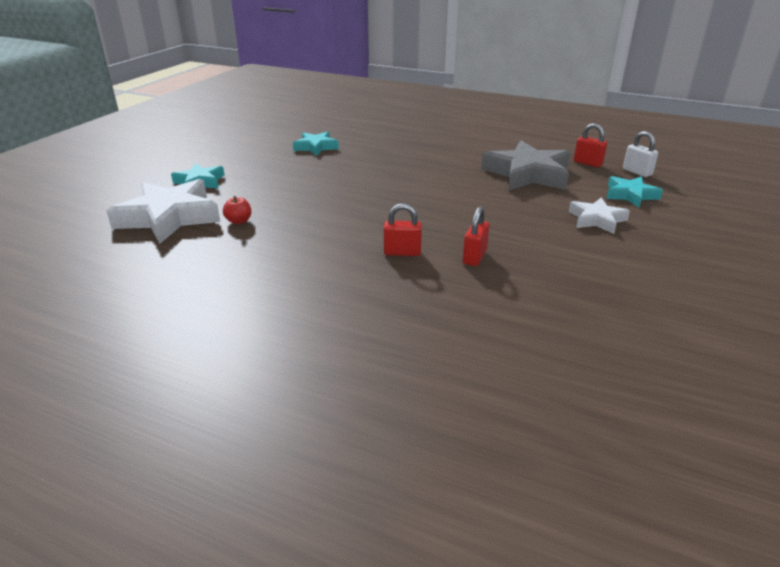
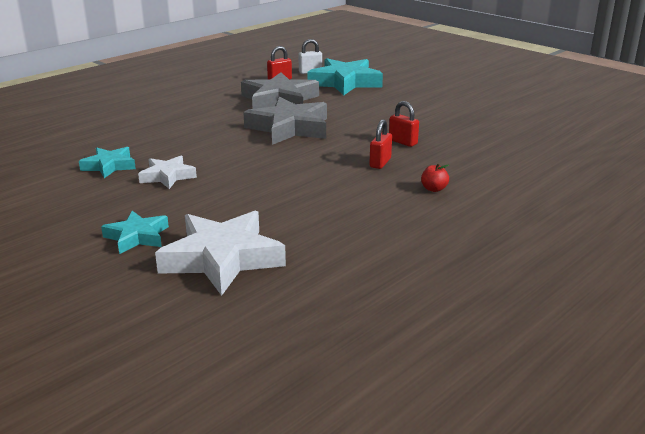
camera: 70 degrees left, 5 degrees down
(239, 221) = (266, 221): red apple -> red apple (434, 189)
(456, 192) = (289, 128): none -> grey star
(596, 220) = (374, 99): white star -> white star (167, 176)
(630, 195) = (345, 82): turquoise star -> turquoise star, size x1.80

